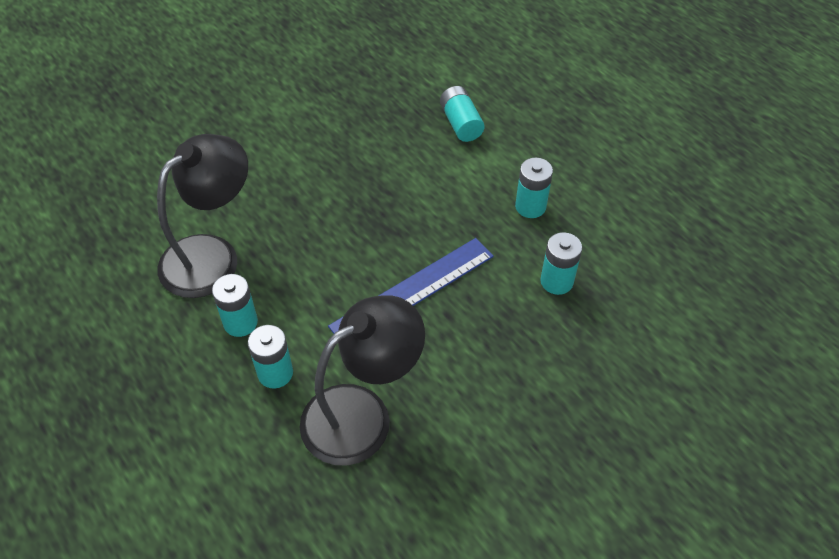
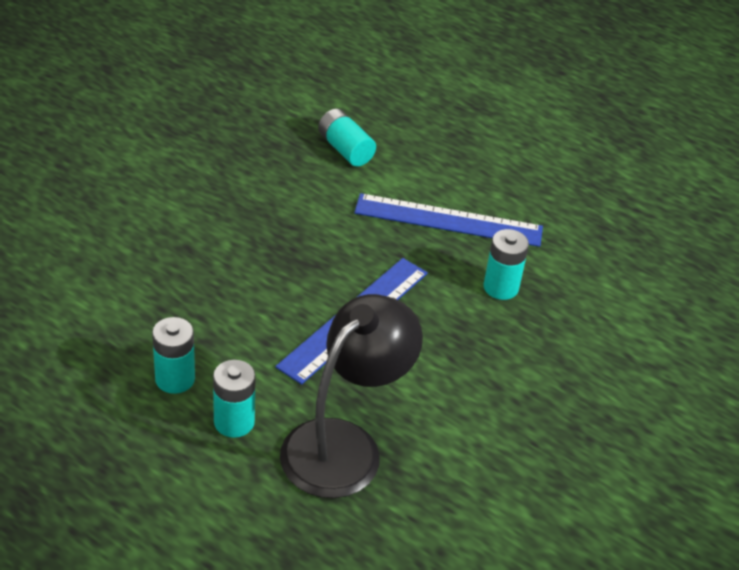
camera: 20 degrees left, 10 degrees down
(212, 255) = (115, 317): black lamp -> none
(530, 206) = (448, 220): turquoise battery -> blue ruler

